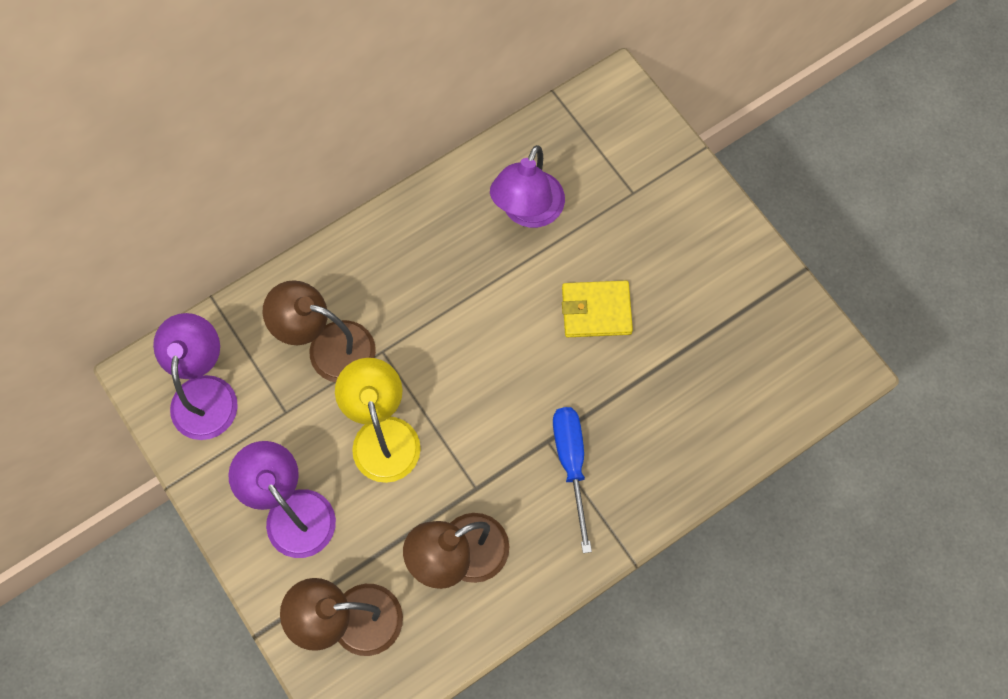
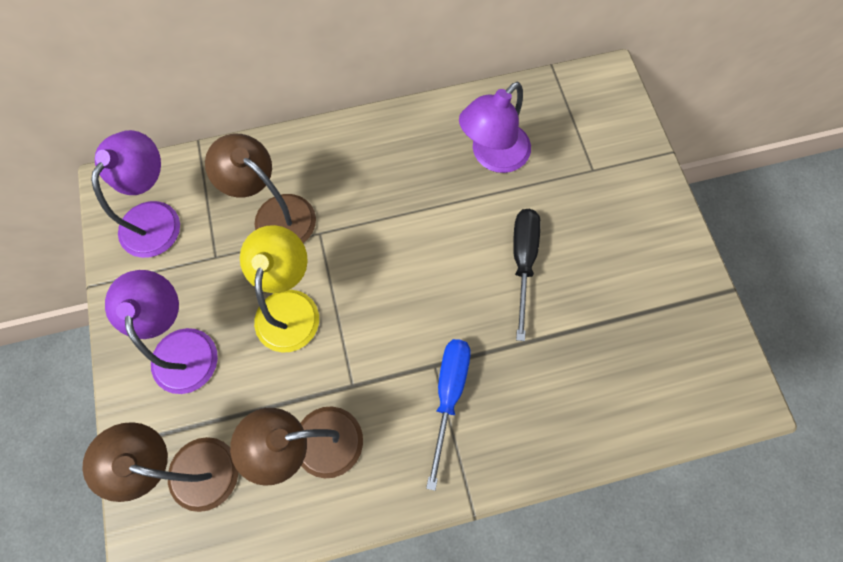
camera: 20 degrees right, 0 degrees up
(596, 310) = (523, 262): yellow wallet -> black screwdriver

